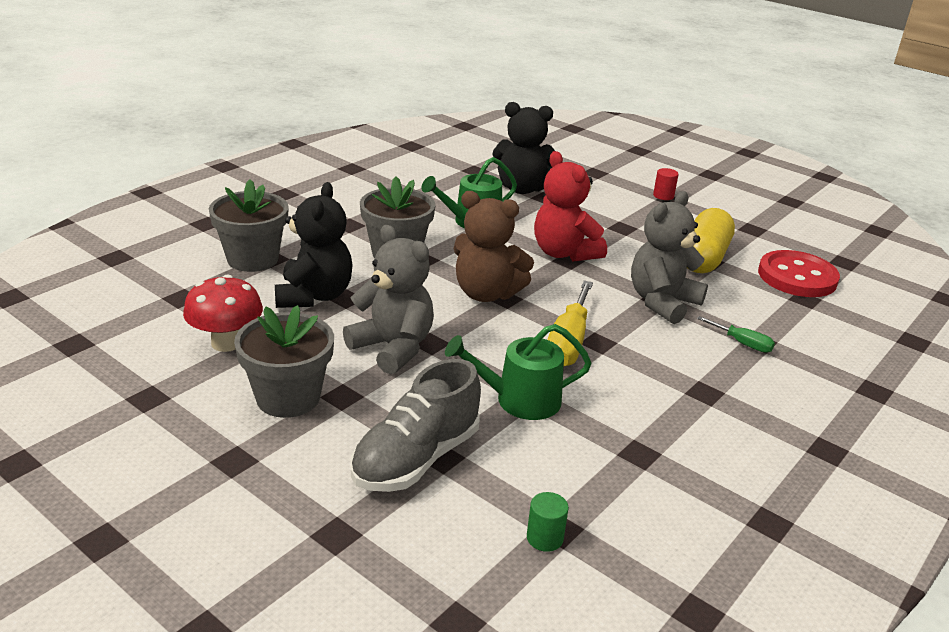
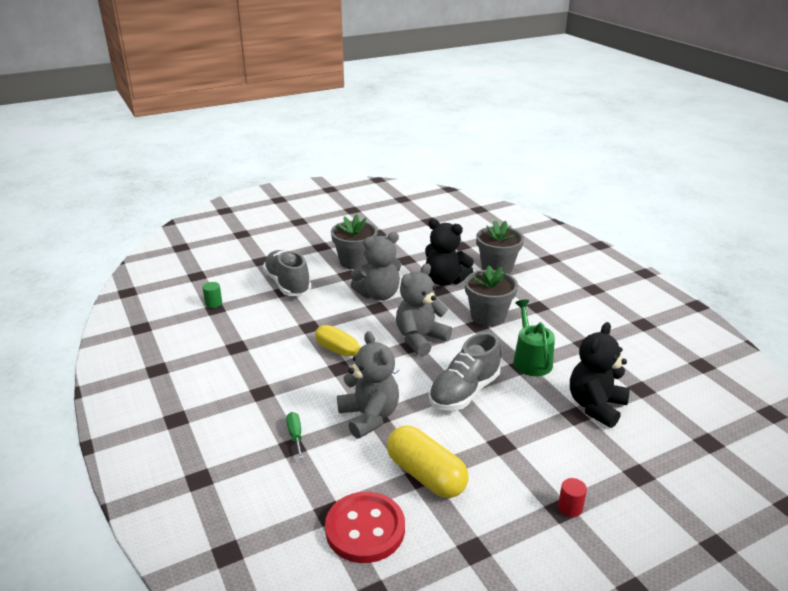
camera: 115 degrees right, 0 degrees up
(226, 343) = (410, 252): red mushroom -> none
(486, 293) = (420, 339): brown teddy bear -> grey teddy bear
(520, 400) = (306, 322): green watering can -> none
(564, 253) = (464, 392): red teddy bear -> grey shoe
(742, 343) = (295, 435): green screwdriver -> green screwdriver turned 105 degrees clockwise

